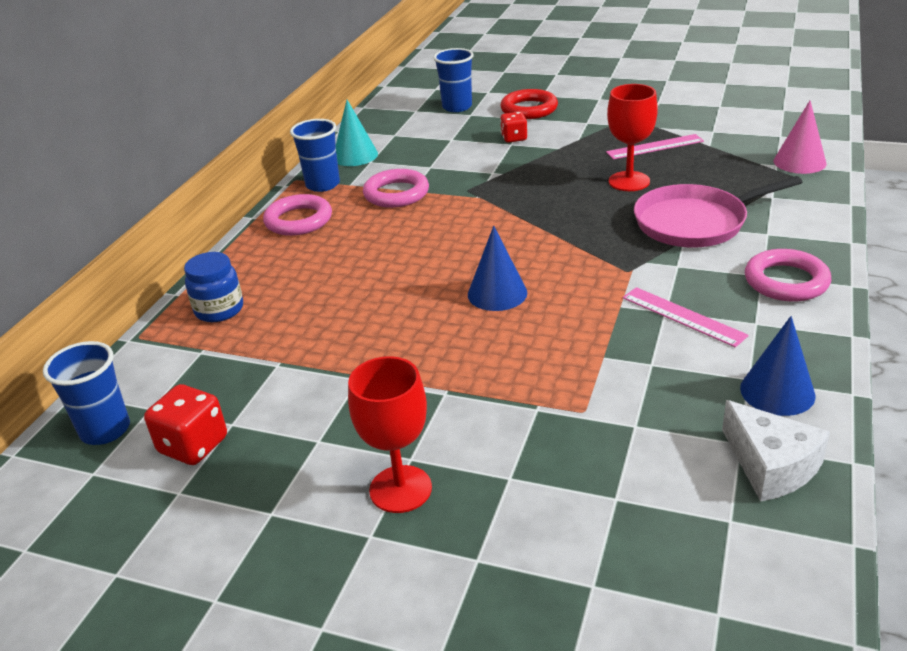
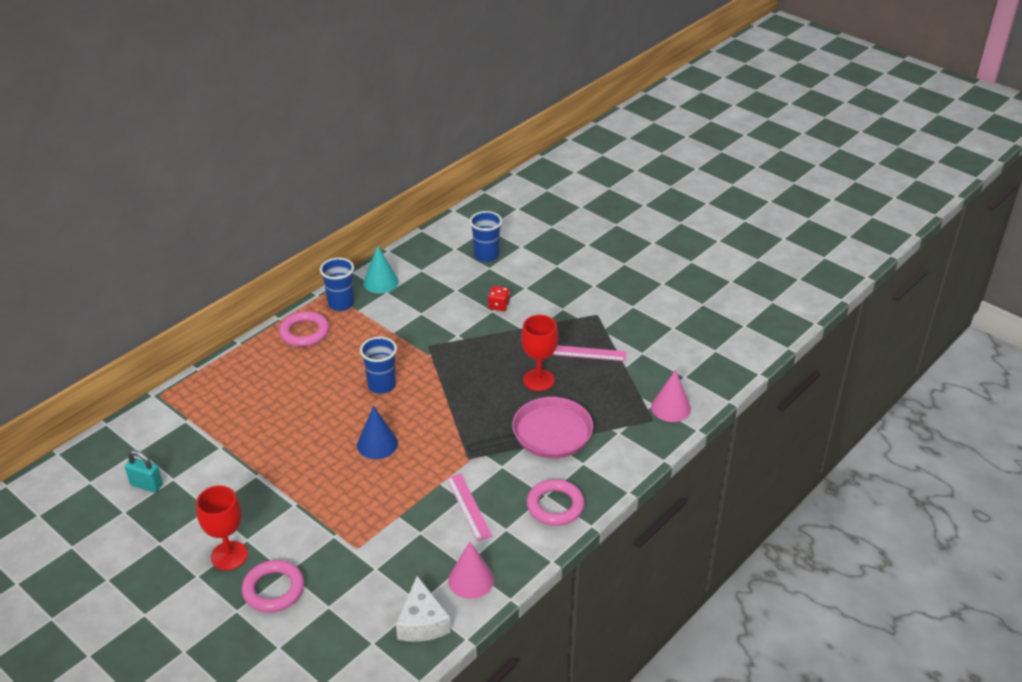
camera: 20 degrees right, 5 degrees up
(105, 430) = (109, 456): blue cup -> blue cup (381, 385)
(193, 445) = (146, 485): red dice -> turquoise padlock
(219, 310) = (213, 392): blue jar -> none
(396, 193) = (381, 331): pink ring -> pink ring (273, 589)
(529, 109) = (534, 278): red ring -> none
(695, 222) = (547, 435): pink pan -> pink pan turned 150 degrees clockwise
(777, 391) = (471, 580): blue cone -> pink cone

